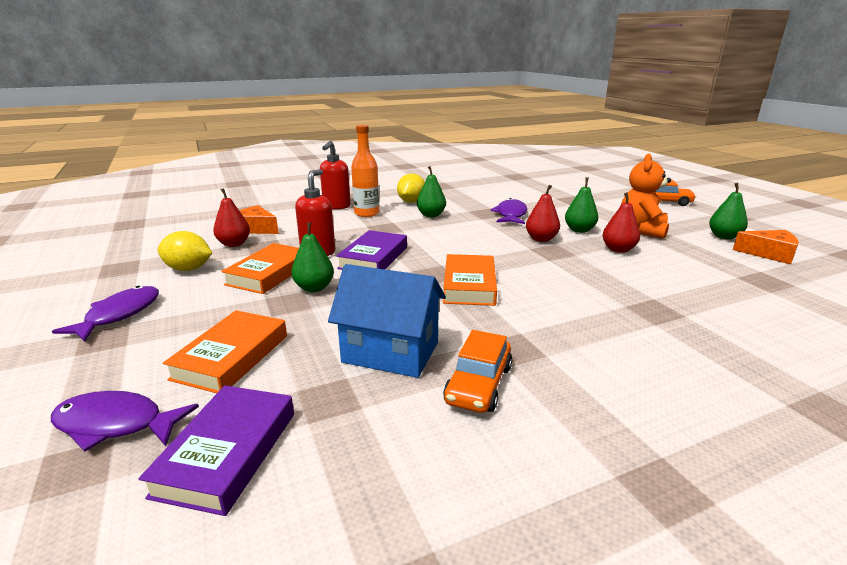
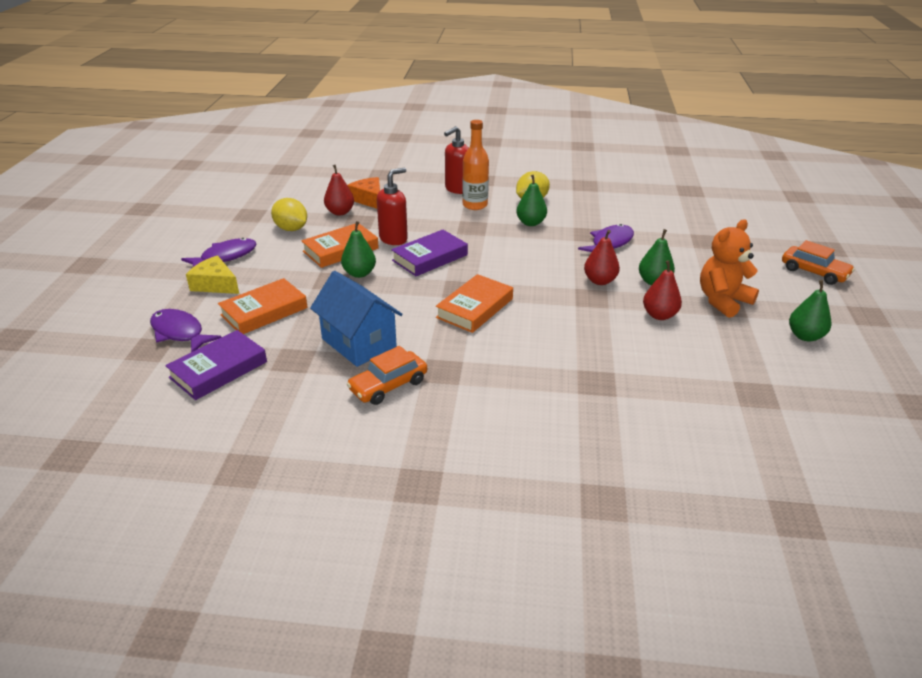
camera: 30 degrees right, 10 degrees up
(129, 348) = (215, 284): none -> yellow cheese
(769, 254) = (819, 370): orange cheese -> none

